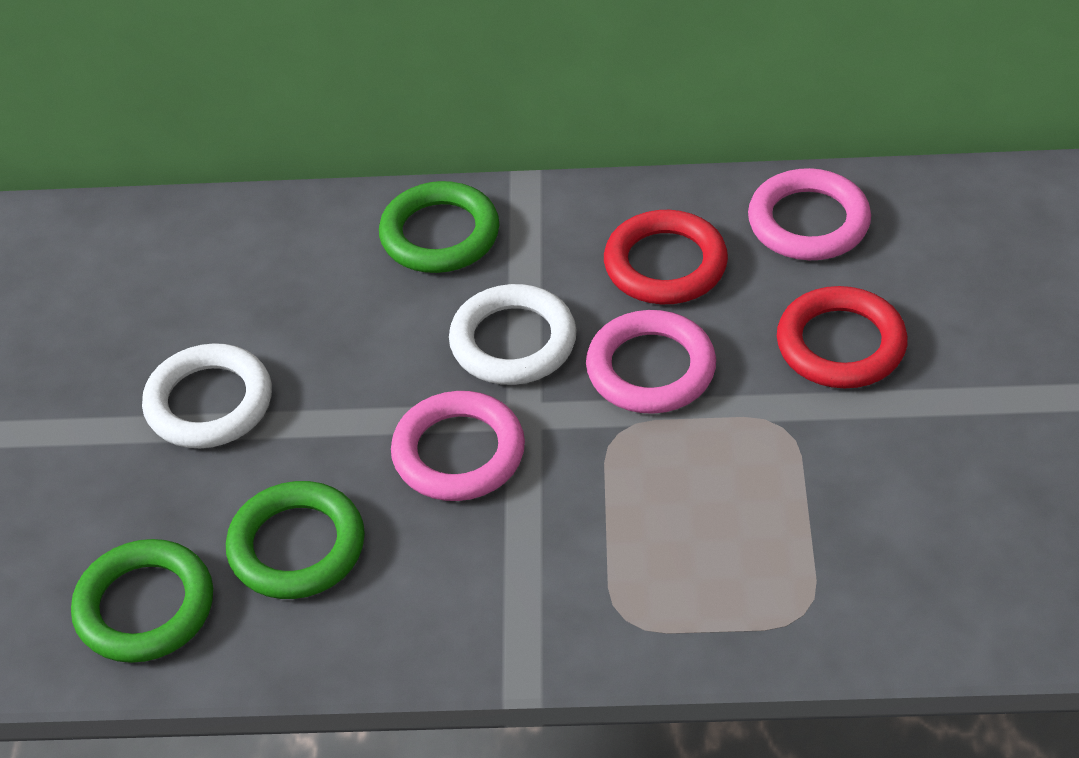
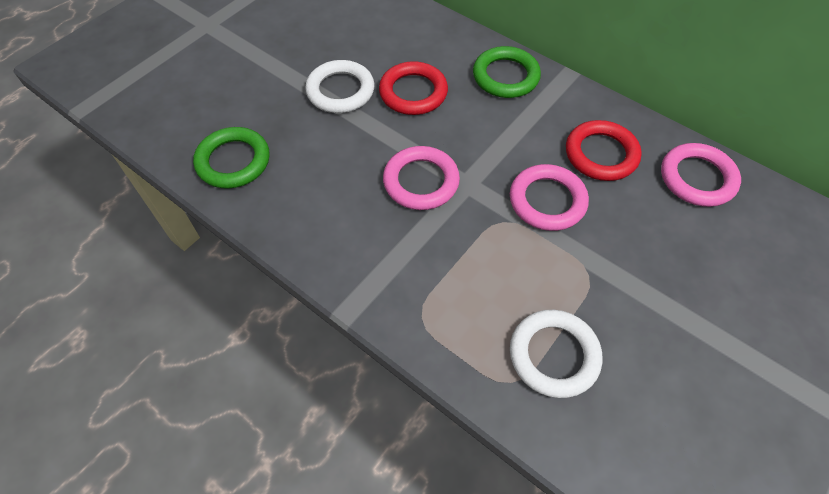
camera: 35 degrees right, 10 degrees up
(297, 546) = (314, 177): green ring -> none
(513, 341) = (493, 146): white ring -> white ring (554, 355)
(841, 344) = (659, 253): red ring -> red ring (413, 92)

